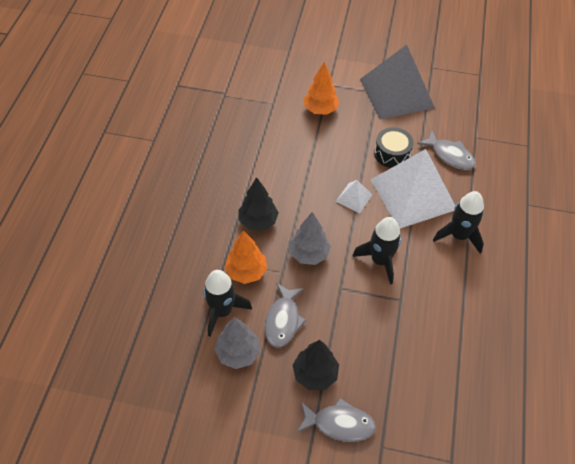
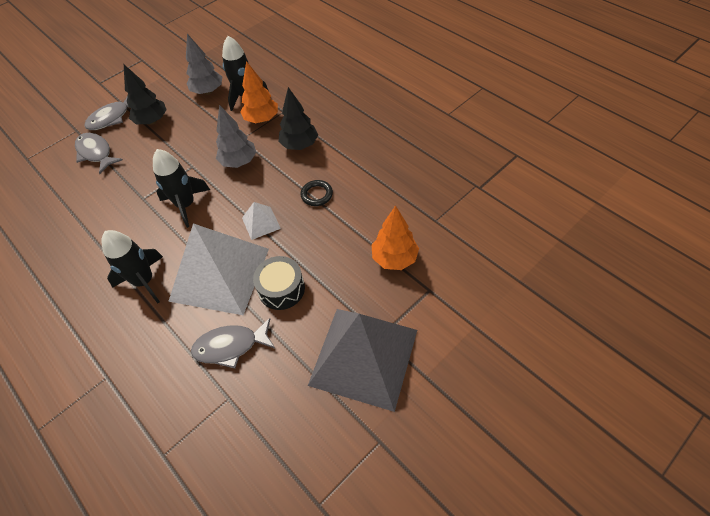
camera: 130 degrees right, 0 degrees up
(283, 320) = (204, 122): grey fish -> grey fish (96, 153)
(301, 179) = (317, 195): none -> black ring

